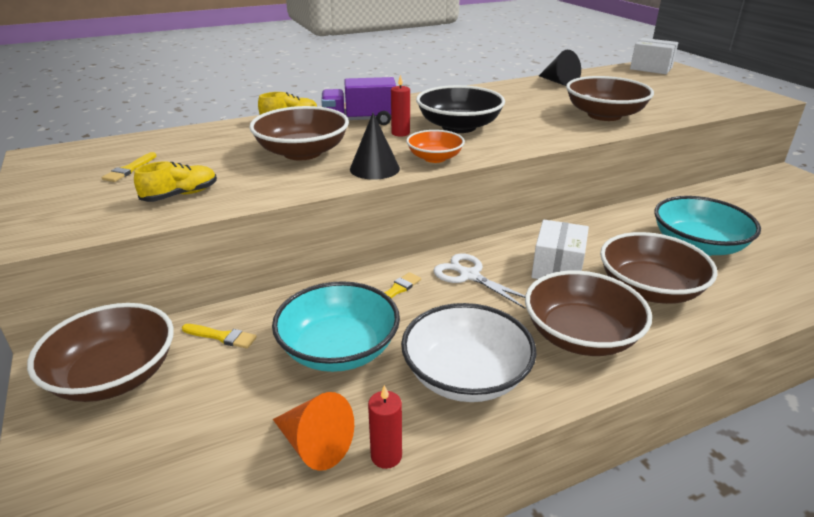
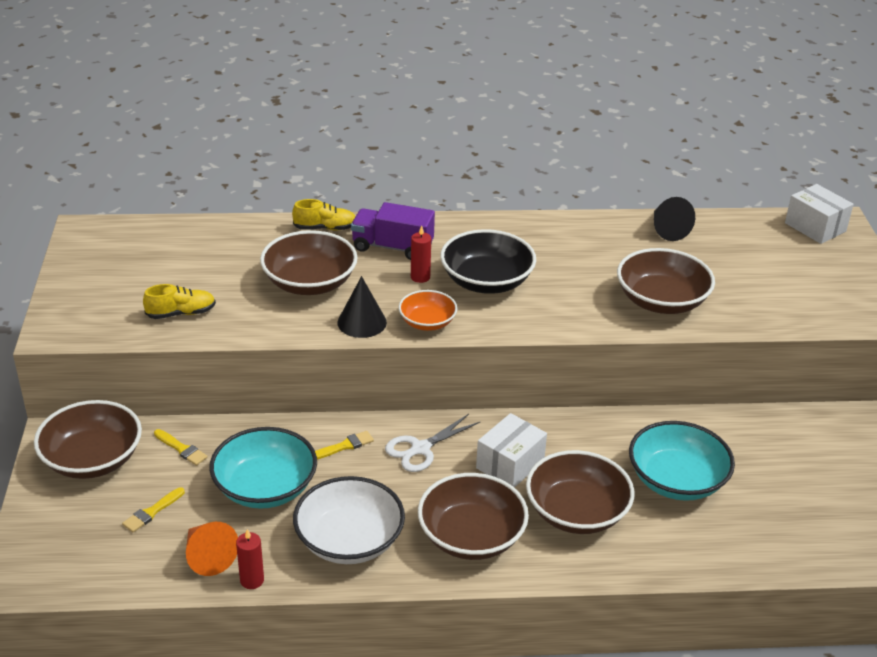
camera: 20 degrees right, 5 degrees up
(129, 169) = (151, 268): yellow brush -> yellow brush (152, 512)
(469, 275) = (420, 449): white scissors -> white scissors turned 105 degrees counterclockwise

